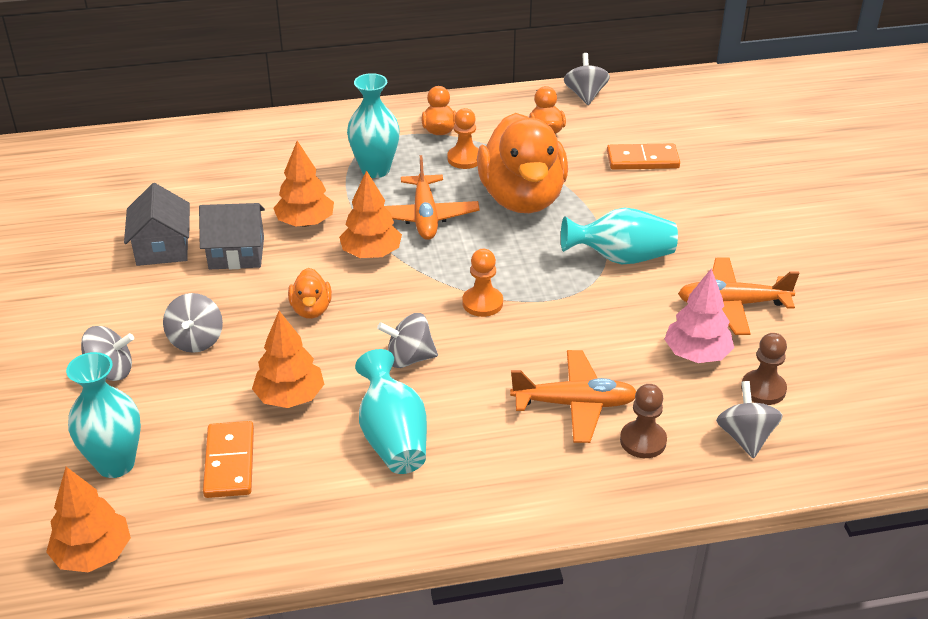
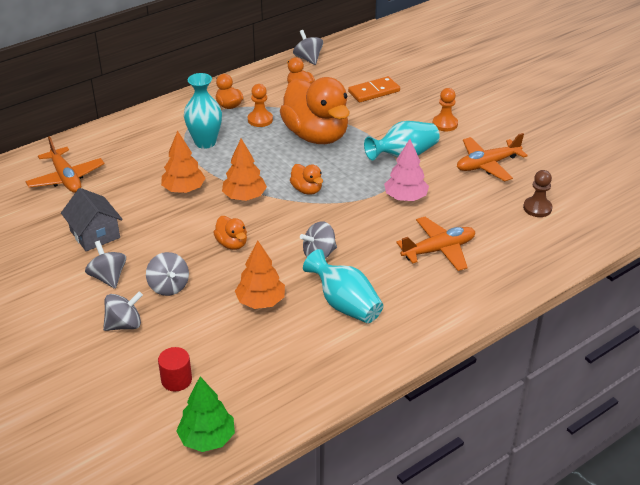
camera: 25 degrees left, 0 degrees up
(93, 554) = (207, 438): orange tree -> green tree
(115, 463) = (176, 380): turquoise vase -> red cylinder
(230, 462) = (253, 353): orange domino -> none
(236, 253) = (151, 223): grey house -> none
(425, 216) = (262, 164): orange plane -> orange plane (66, 178)
(457, 267) = (307, 190): none -> orange duck
(482, 303) = (339, 207): orange pawn -> orange pawn (445, 124)
(643, 441) = (492, 258): brown pawn -> none
(697, 354) = (487, 199): pink tree -> pink tree (405, 197)
(745, 437) = (546, 238): grey spinning top -> grey spinning top (108, 277)

